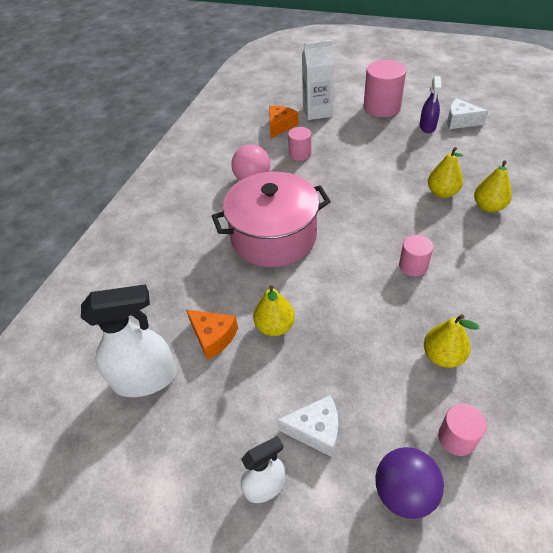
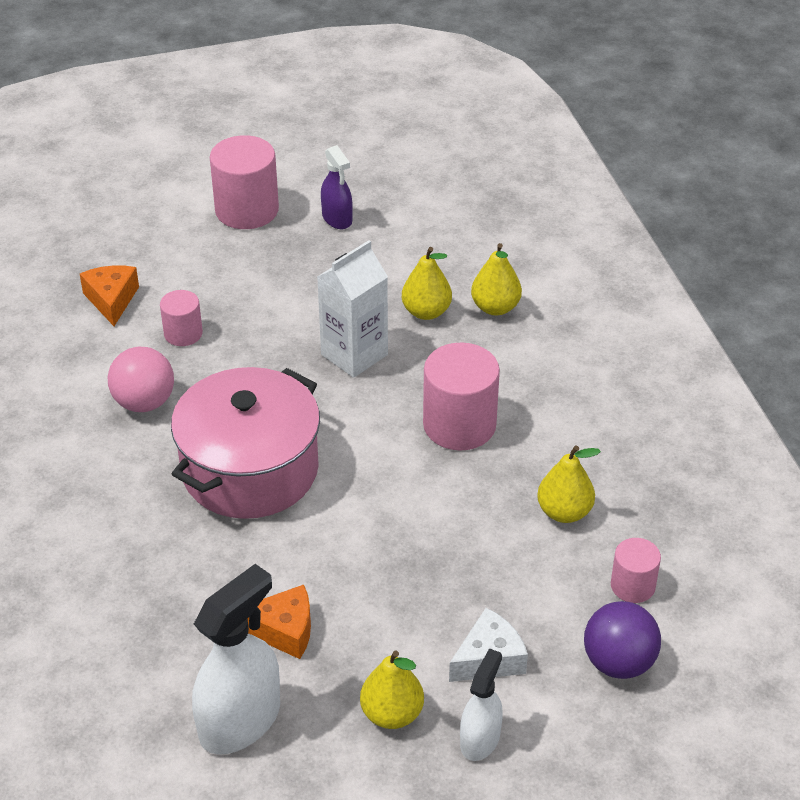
camera: 40 degrees left, 5 degrees down
(275, 326) = (350, 578): yellow pear -> yellow pear (392, 714)
(317, 111) = (151, 253): white carton -> white carton (354, 355)
(413, 266) = (459, 425): pink cylinder -> pink cylinder, size x1.79
(460, 121) = (376, 193): white cheese -> none

